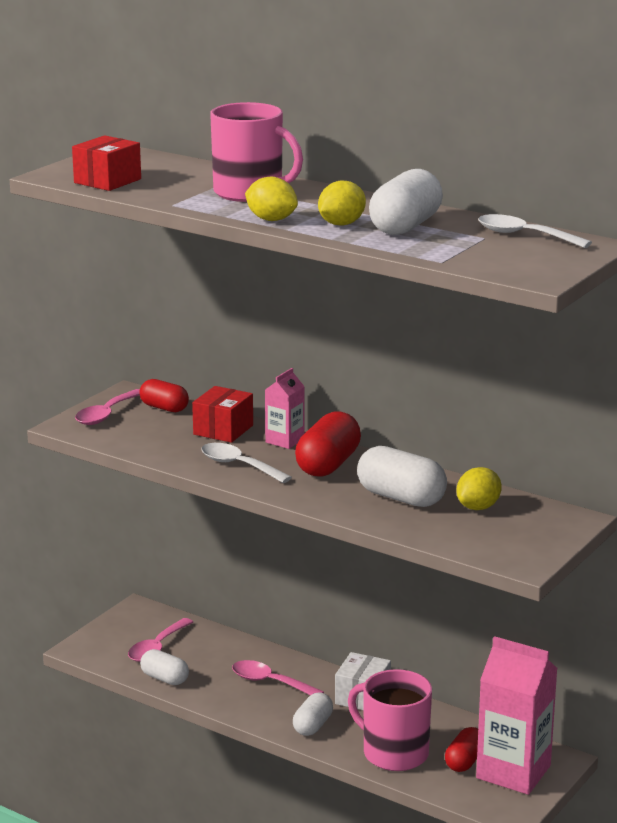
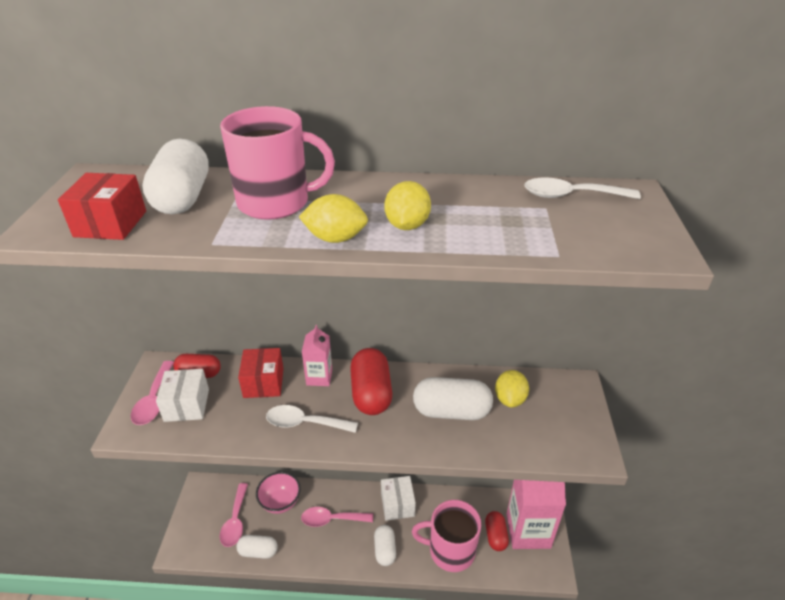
camera: 30 degrees left, 15 degrees up
(134, 425) = (186, 405): none -> white box
(220, 650) = (280, 502): none -> pink bowl
(405, 226) = (465, 212): white capsule -> white capsule (182, 198)

